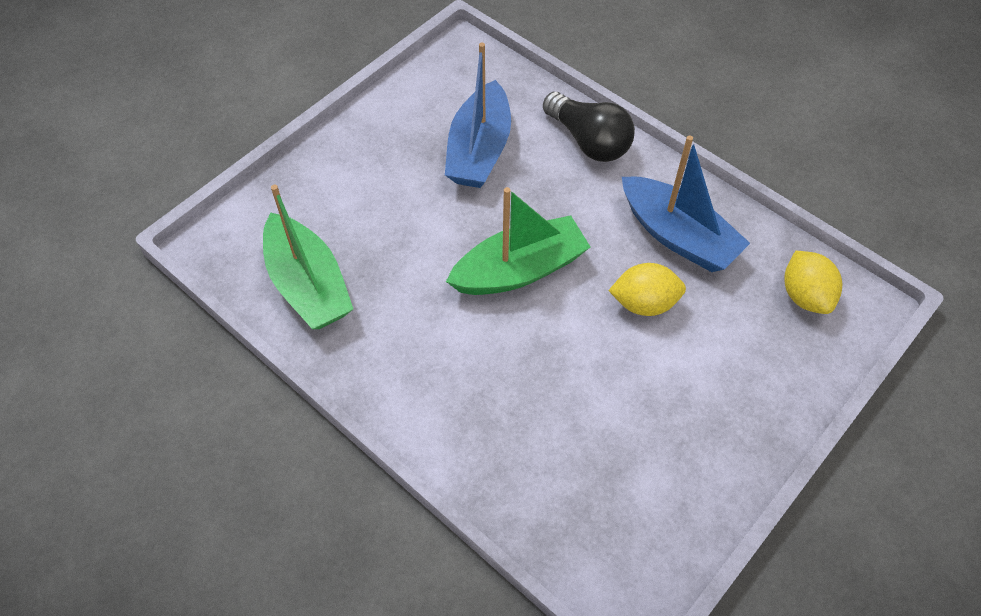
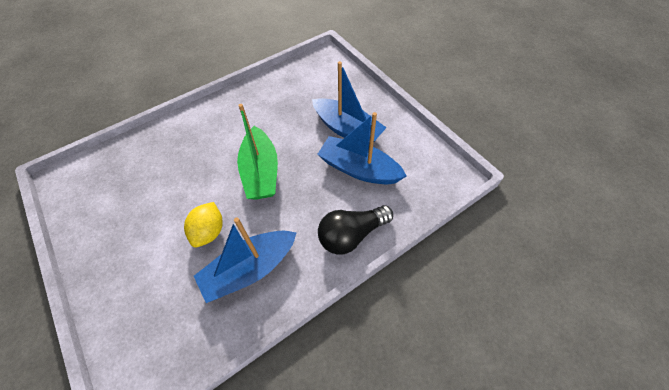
camera: 105 degrees right, 0 degrees up
(308, 285) = (288, 86): green boat -> none
(403, 176) = (347, 129): none -> blue boat
(805, 296) = (164, 343): yellow lemon -> none

